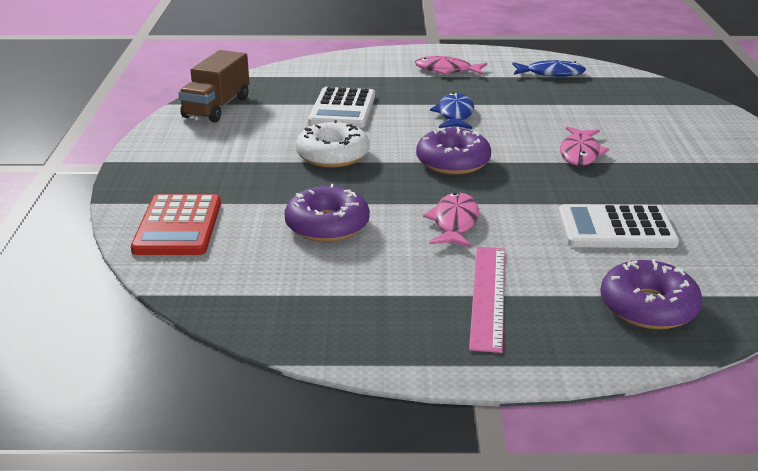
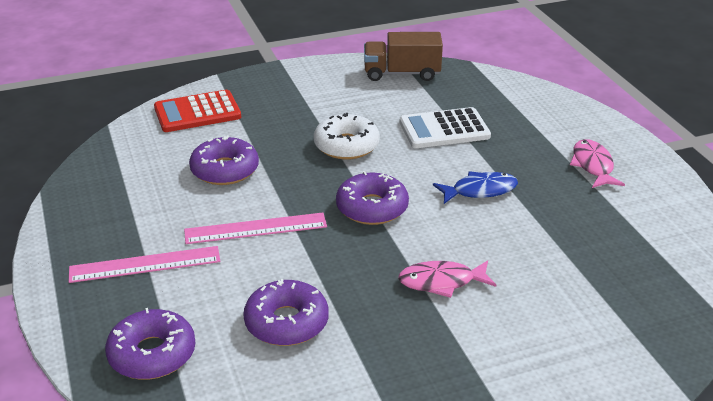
camera: 70 degrees right, 5 degrees up
(454, 223) = (255, 228): pink fish -> pink ruler
(551, 73) = (651, 235): blue fish -> none
(616, 228) = (286, 322): white calculator -> purple donut

